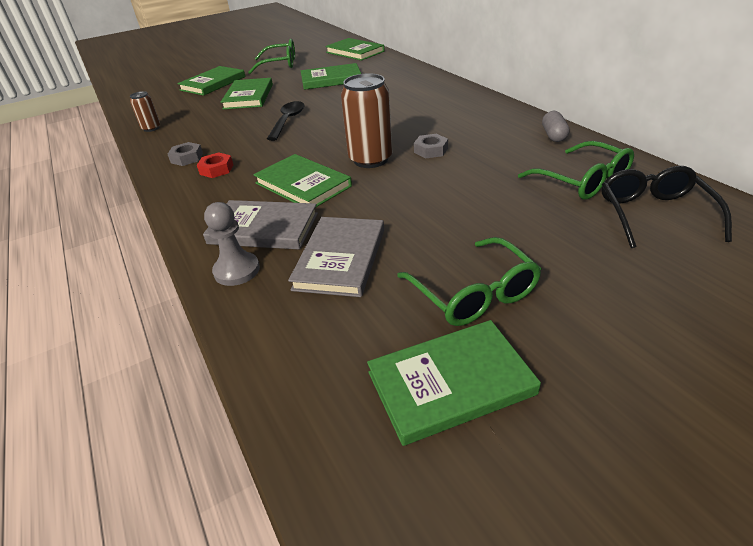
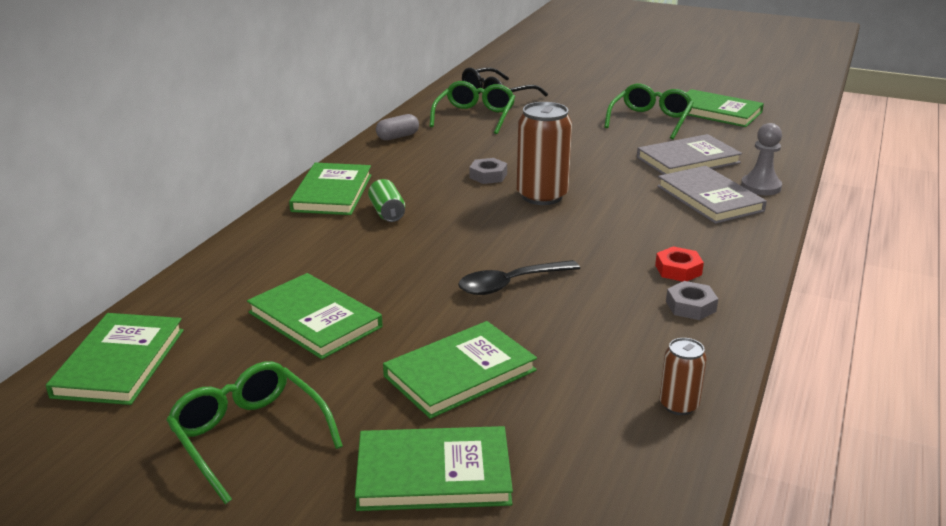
camera: 130 degrees left, 10 degrees down
(303, 185) = (630, 209): green book -> green book (332, 193)
(415, 108) = (387, 212): none -> green can

